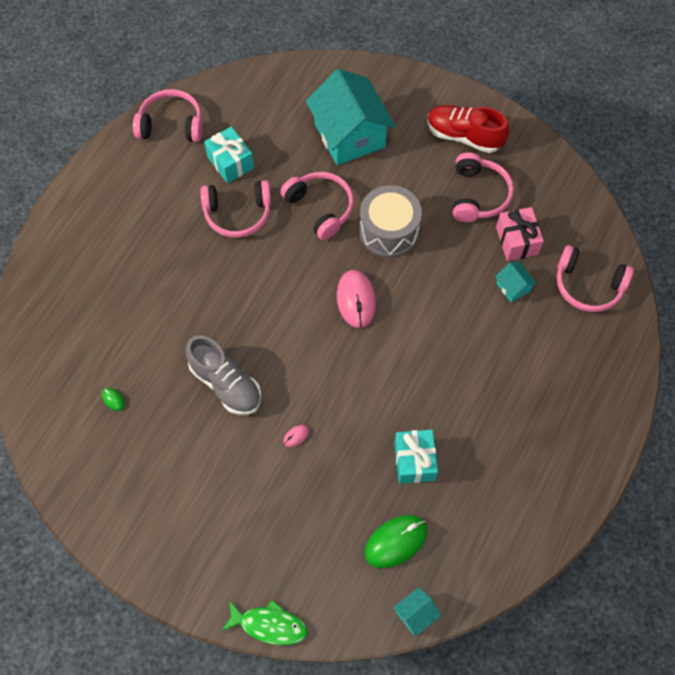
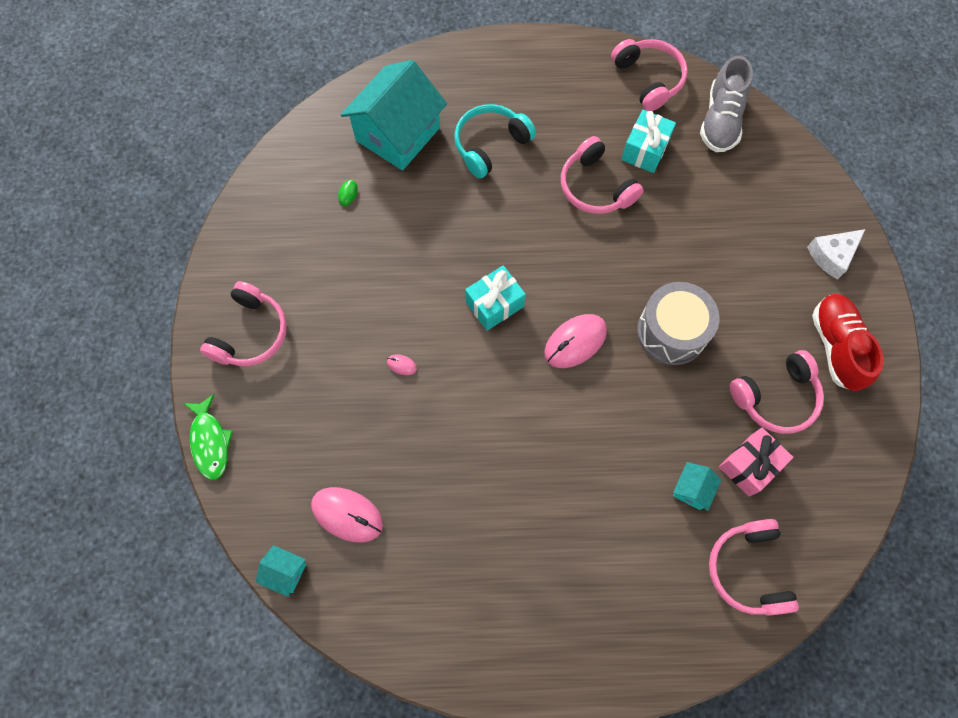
camera: 60 degrees right, 5 degrees up
(147, 267) = (490, 145): none -> turquoise headphones
(226, 384) = (417, 275): grey shoe -> grey shoe (720, 120)
(320, 208) = (652, 255): pink headphones -> pink headphones (250, 333)
(349, 135) = (753, 236): turquoise house -> turquoise house (398, 134)
(396, 97) = (832, 256): none -> white cheese
(396, 542) = (347, 515): green mouse -> pink mouse
(414, 461) = (439, 489): turquoise gift -> turquoise gift (494, 304)

